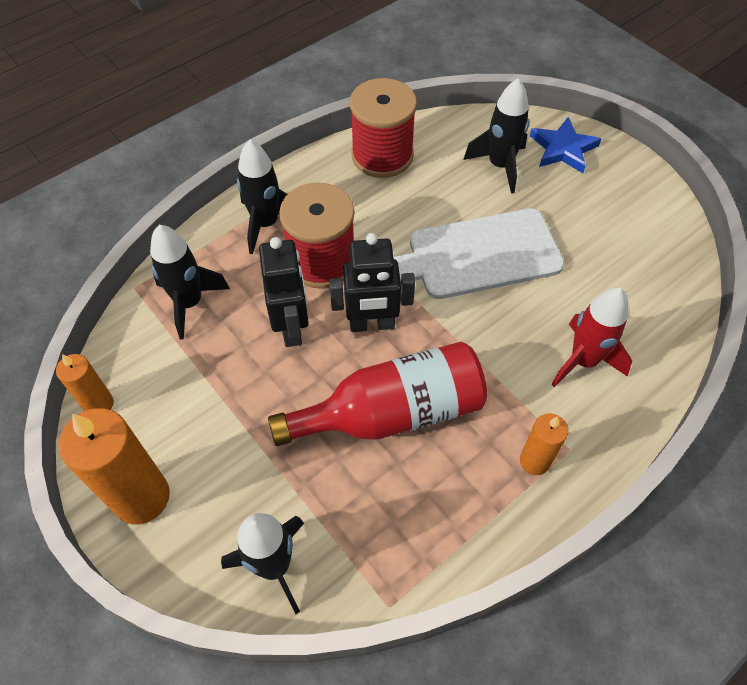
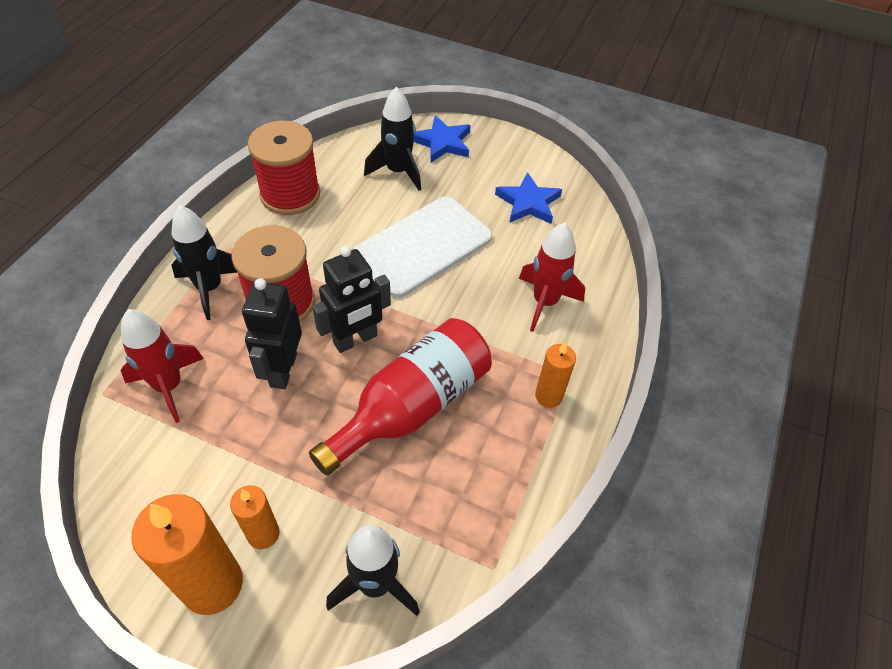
camera: 30 degrees left, 5 degrees down
(99, 404) = (120, 517): orange candle -> orange candle (263, 534)
(189, 303) = (169, 386): black rocket -> red rocket
(292, 327) = (283, 370): black robot -> black robot turned 135 degrees counterclockwise
(623, 246) = (528, 203): none -> blue star

